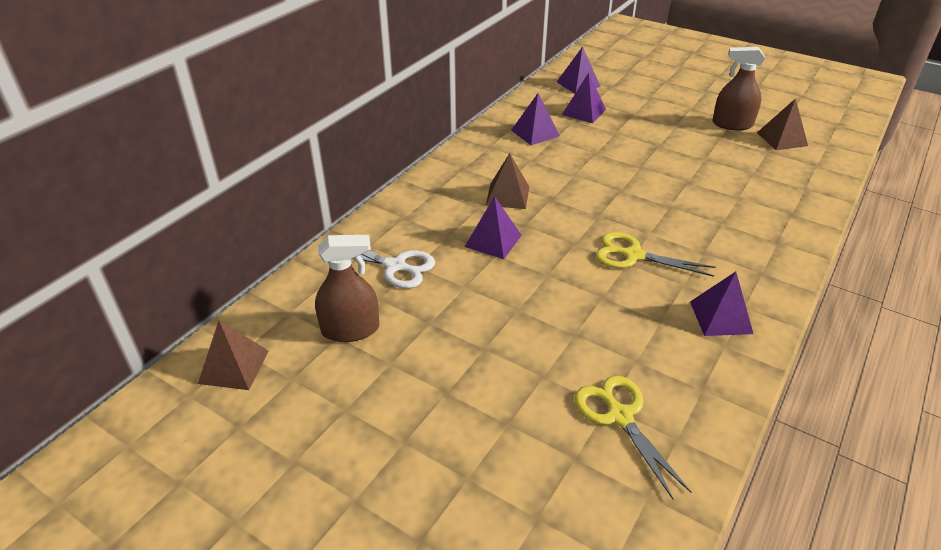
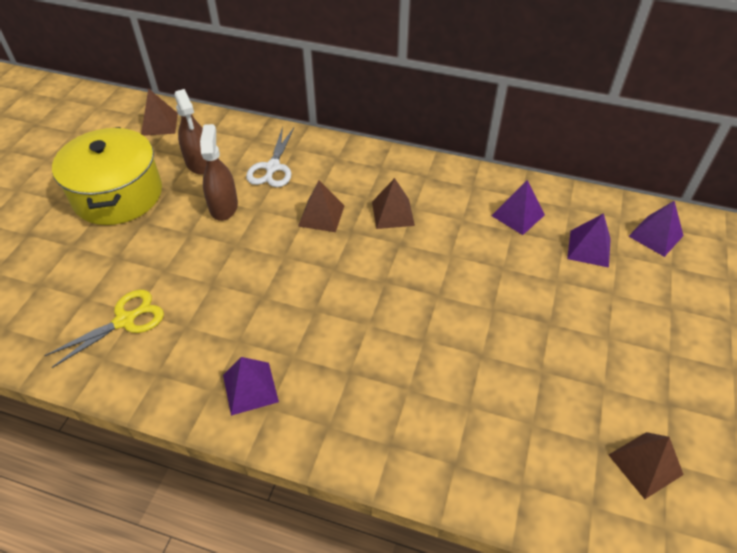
camera: 75 degrees right, 10 degrees up
(376, 420) = (117, 195): none -> yellow pot
(493, 240) = (321, 215): purple pyramid -> brown pyramid
(633, 255) = (327, 314): yellow scissors -> none
(732, 124) = (652, 402): brown spray bottle -> brown spray bottle (223, 206)

